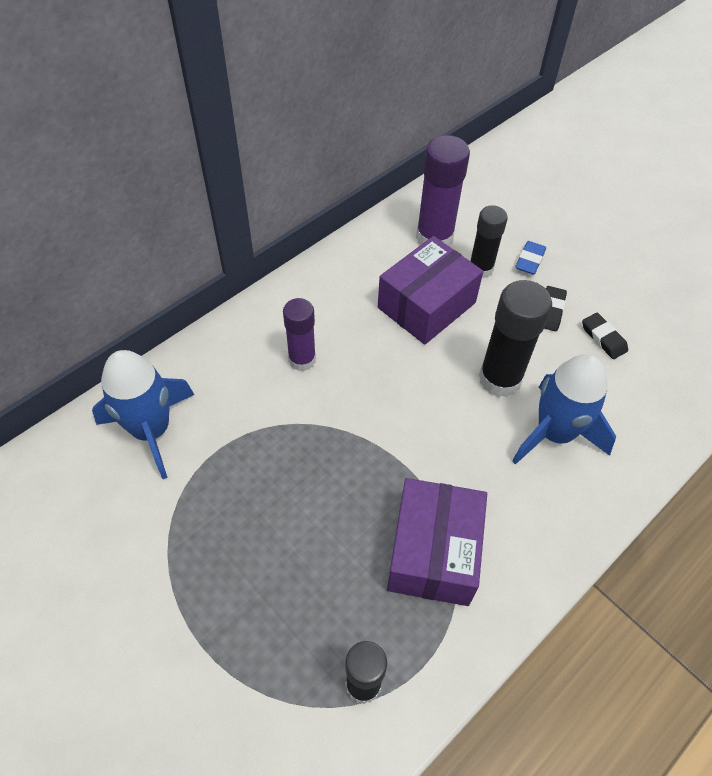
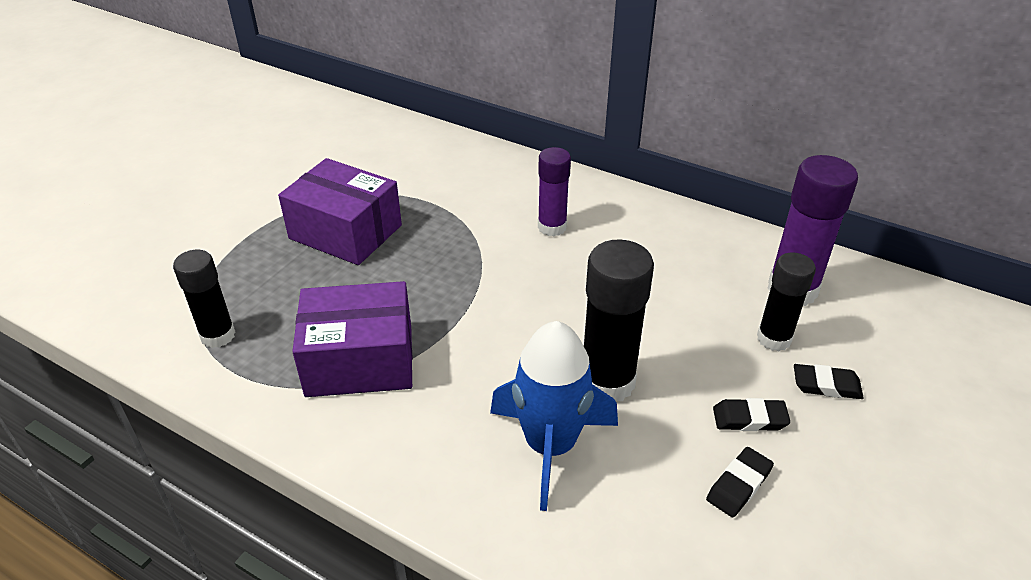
camera: 75 degrees right, 15 degrees down
(152, 430) = (435, 164): blue rocket -> none
(426, 305) = (680, 301): purple box -> purple box (345, 232)
(530, 260) = (826, 385): blue eraser -> black eraser

